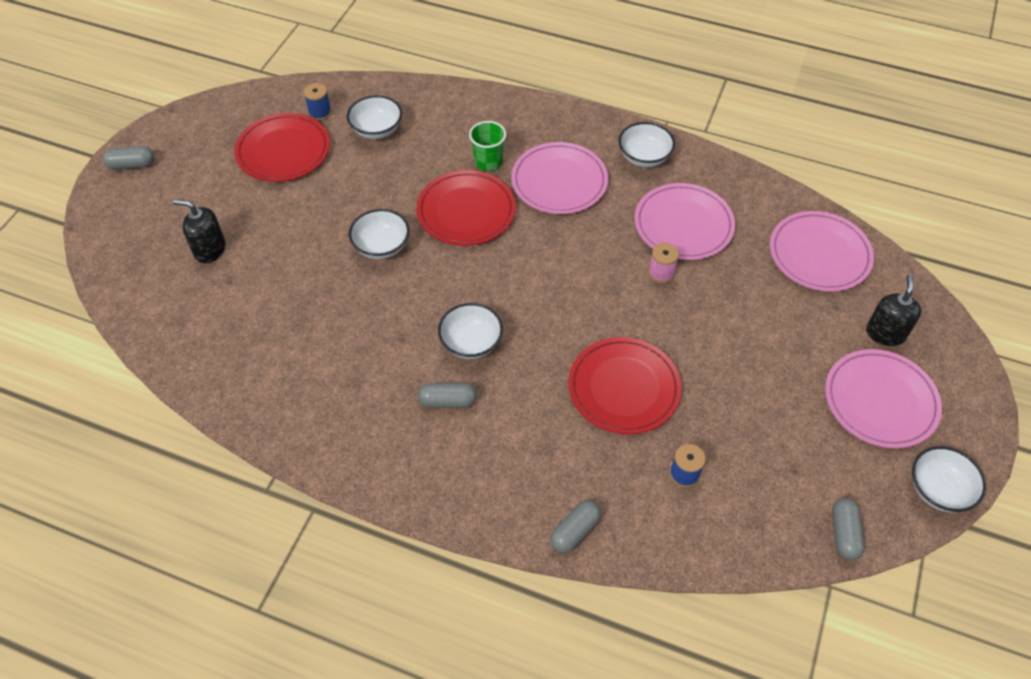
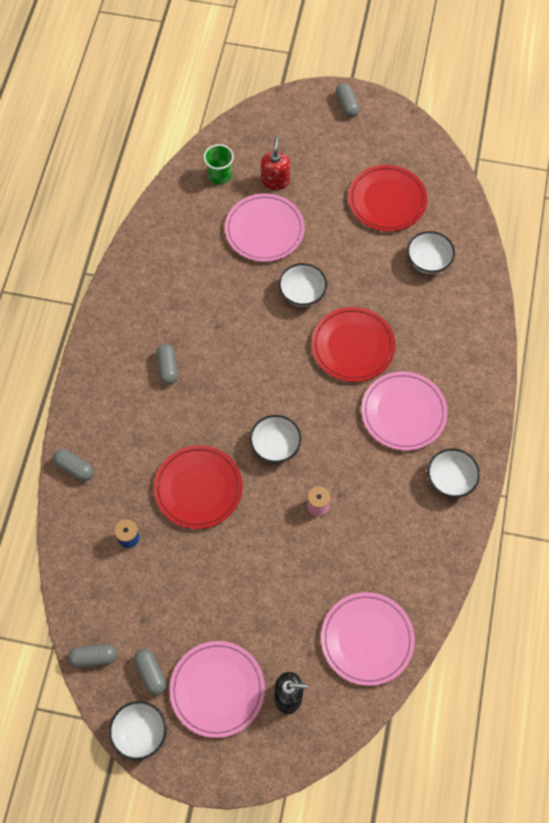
camera: 80 degrees right, 10 degrees up
(210, 249) = (275, 181): black soap dispenser -> red soap dispenser
(320, 113) = (437, 215): blue spool -> none
(471, 343) = (221, 374): white bowl -> white bowl (275, 446)
(488, 161) = (413, 353): green cup -> green cup (220, 175)
(683, 225) = (376, 520): pink plate -> pink plate (264, 230)
(863, 469) = (151, 674): none -> grey capsule

